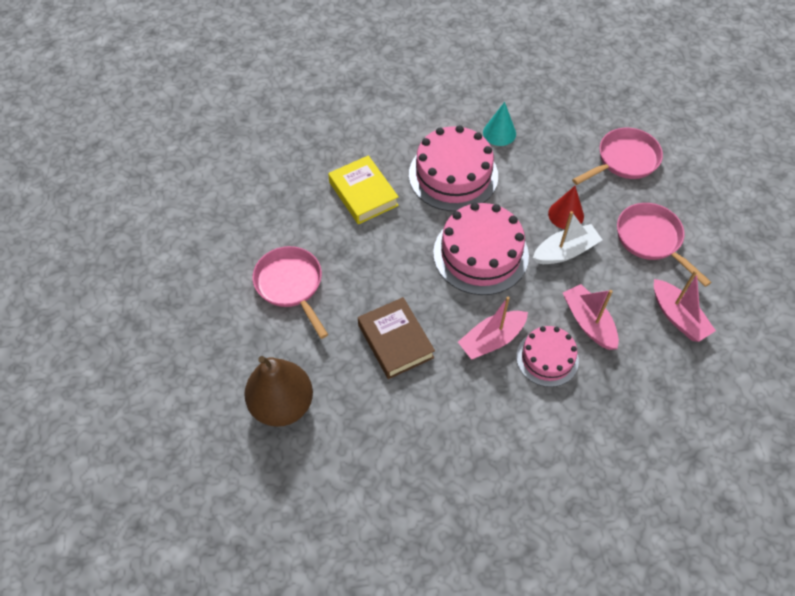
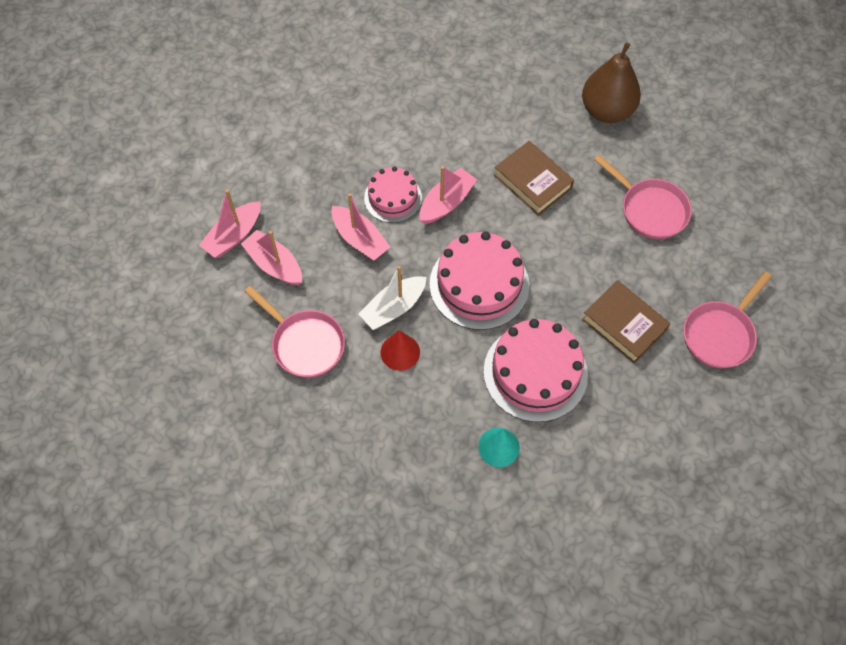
camera: 165 degrees right, 5 degrees up
(363, 194) = (624, 324): yellow book -> brown book
(624, 160) = (343, 443): pink pan -> pink pan (720, 334)
(720, 356) = (233, 236): none -> pink boat

